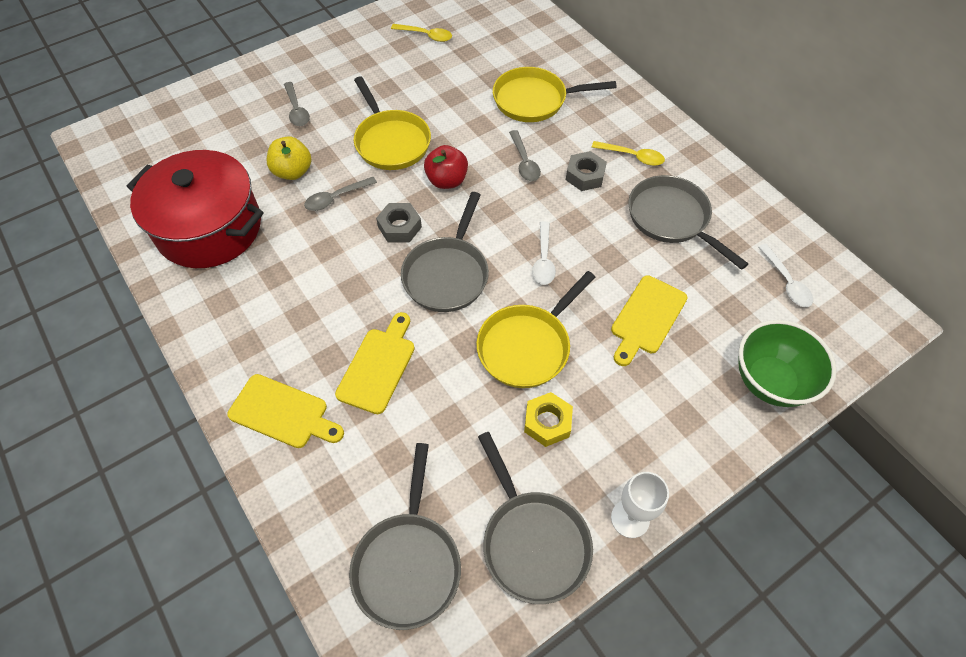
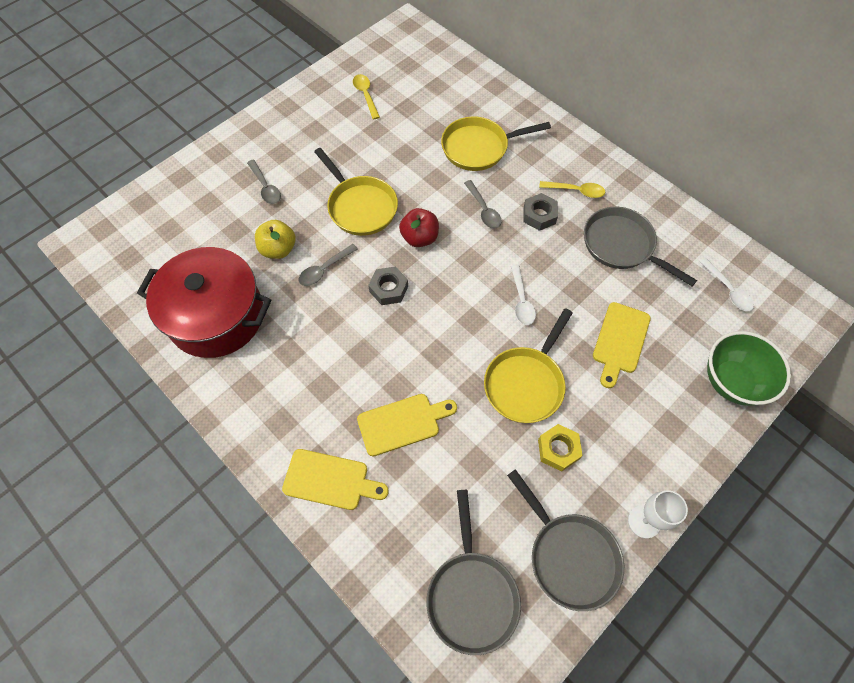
camera: 10 degrees left, 5 degrees up
(378, 366) = (402, 423): yellow cutting board -> yellow cutting board turned 60 degrees clockwise
(426, 36) = (366, 95): yellow spoon -> yellow spoon turned 120 degrees counterclockwise
(447, 274) = (441, 327): grey pan -> none

